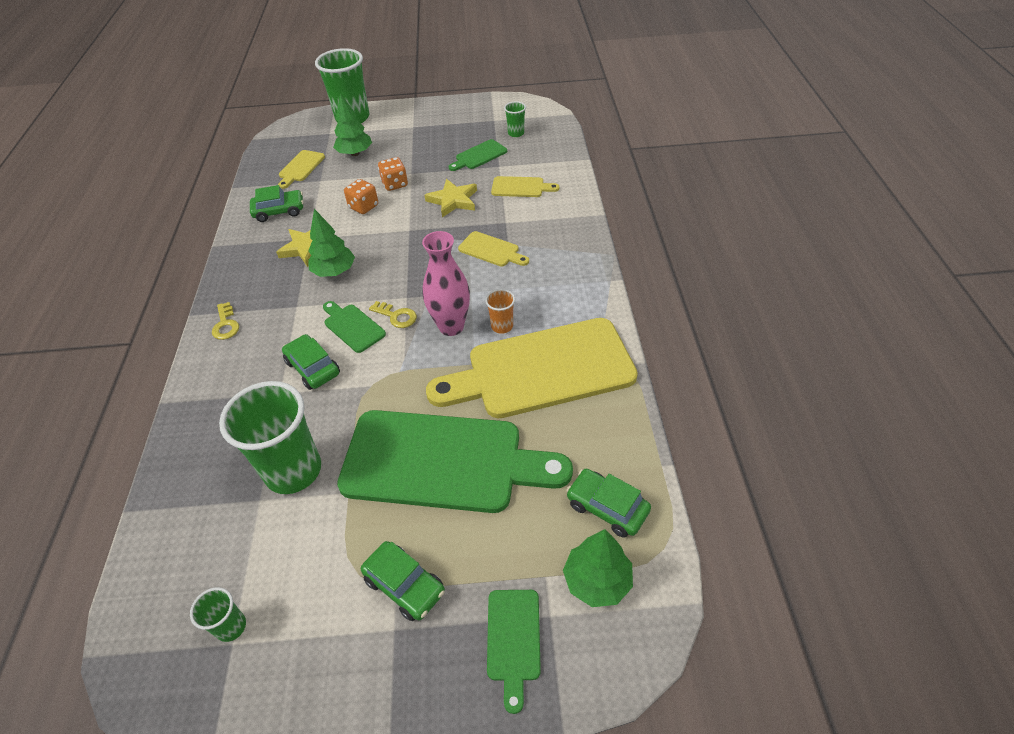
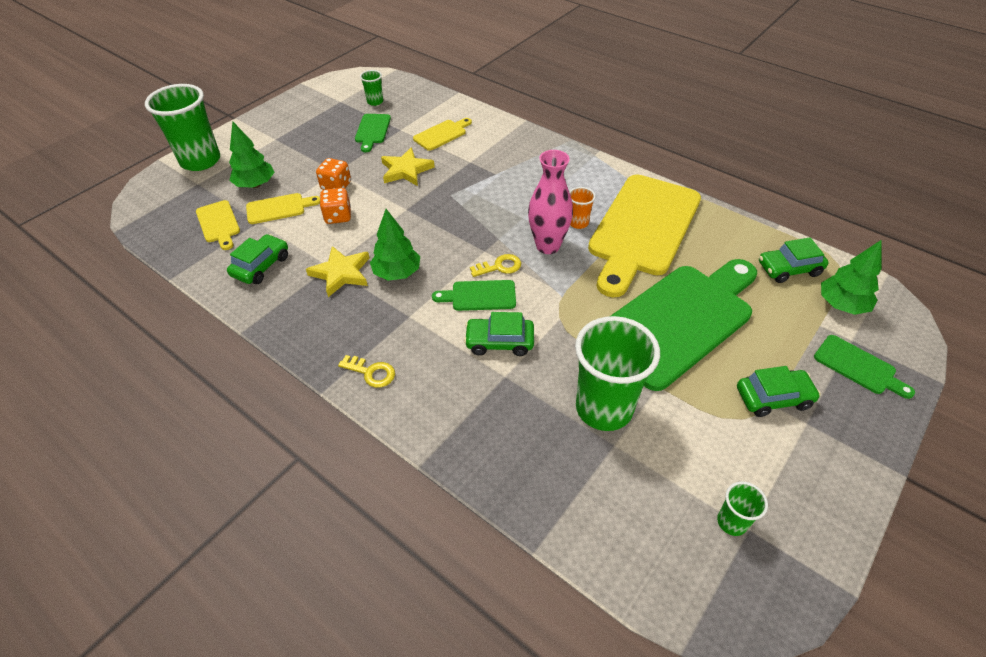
camera: 50 degrees left, 0 degrees up
(491, 250) = (491, 184): yellow cutting board -> yellow cutting board (279, 208)

